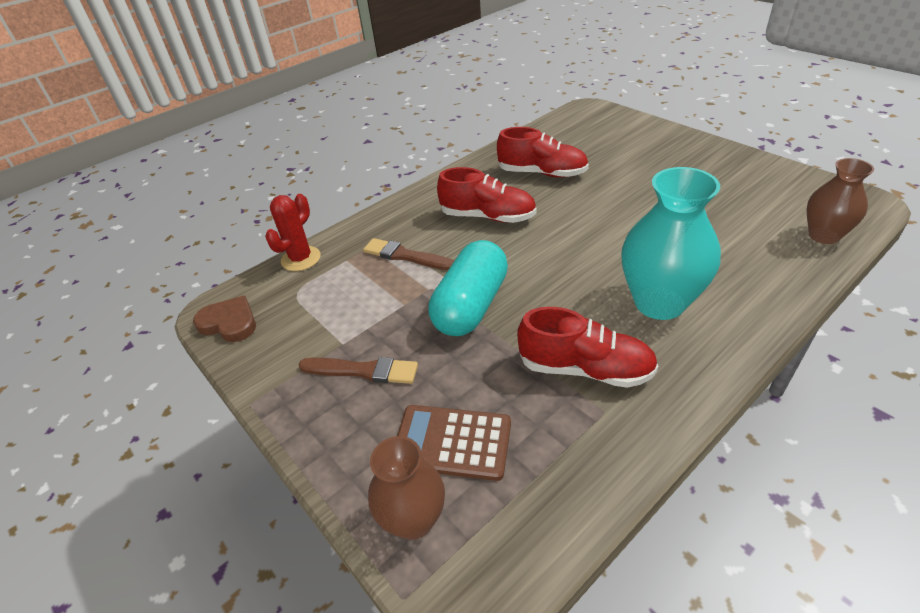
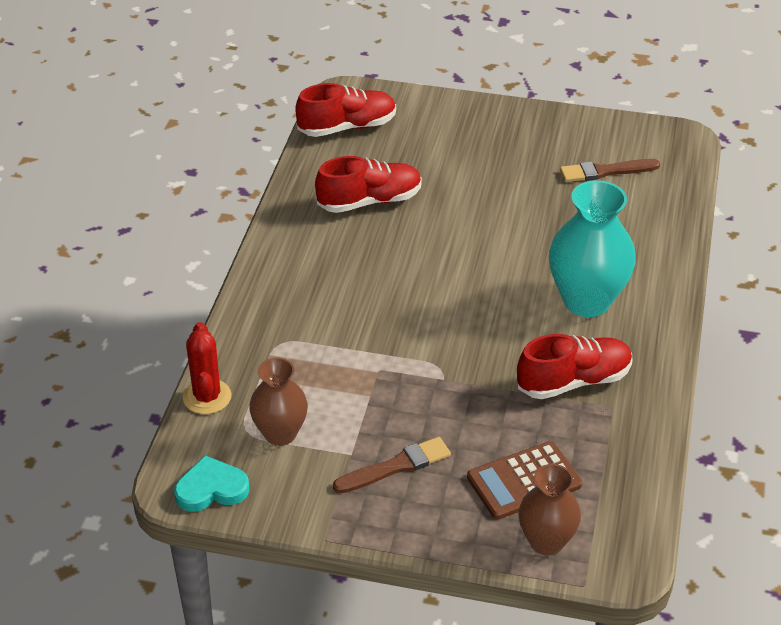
camera: 40 degrees left, 0 degrees up
(229, 323) = (211, 489): brown heart -> turquoise heart
(406, 256) = (319, 348): brown brush -> brown brush (605, 171)
(471, 305) = (433, 370): turquoise capsule -> none
(488, 217) = (361, 273): red shoe -> red shoe (347, 127)
(823, 235) = (669, 186): brown vase -> brown vase (280, 433)

